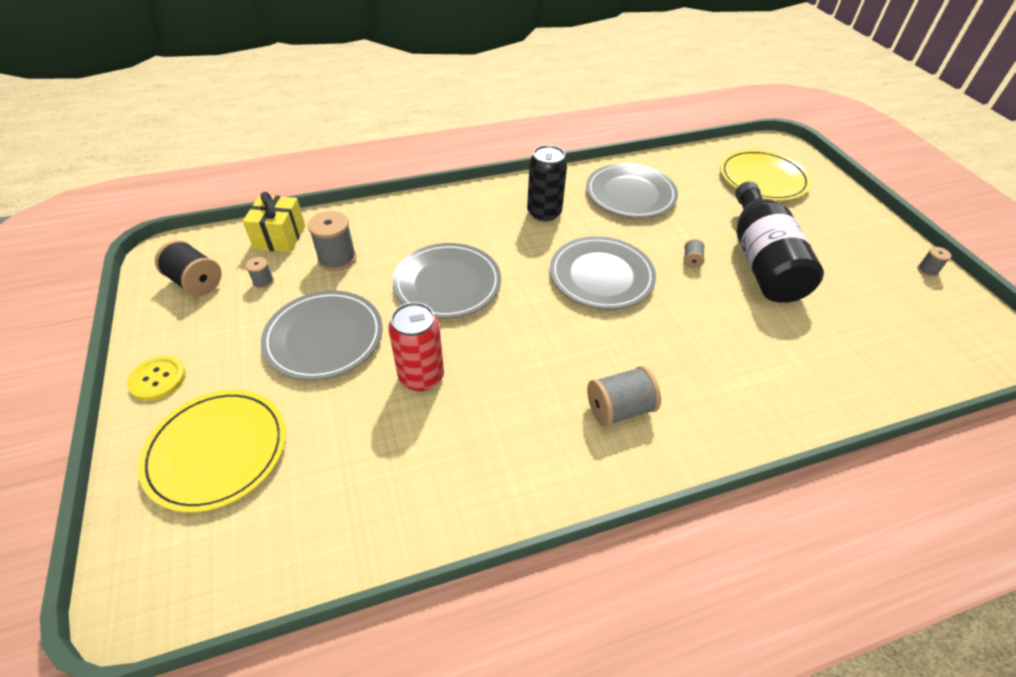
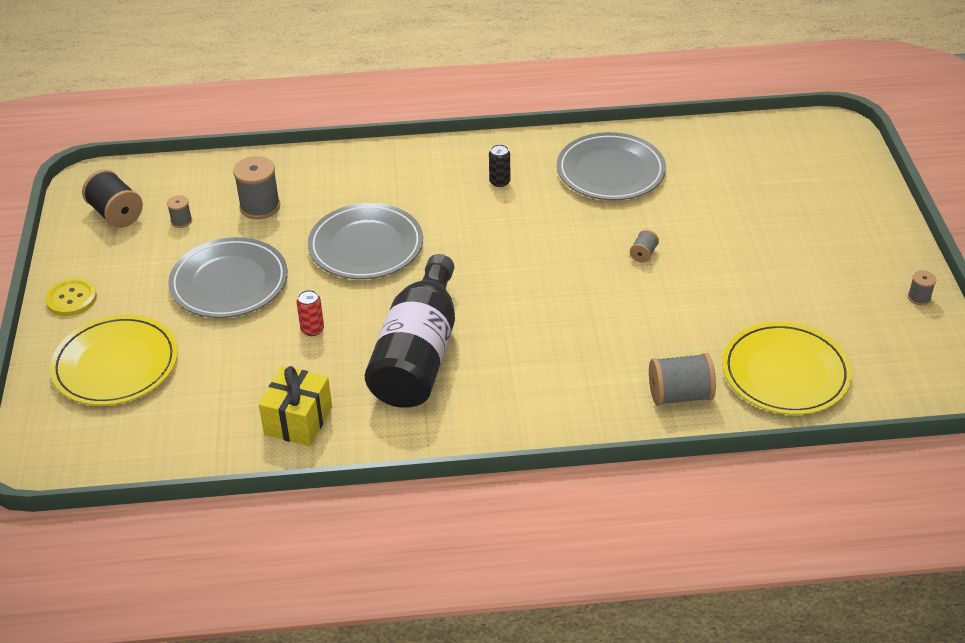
camera: 15 degrees right, 5 degrees down
(280, 237) = (206, 177): yellow gift -> yellow gift (298, 421)
(421, 376) = (312, 329): red can -> red can, size x0.52
(544, 213) = (499, 182): black can -> black can, size x0.52
(601, 276) = (533, 258): grey plate -> none
(619, 409) = (493, 384): grey spool -> grey spool (680, 395)
(762, 179) = (785, 169): yellow plate -> yellow plate (785, 373)
(762, 261) = (725, 264): black bottle -> black bottle (418, 355)

